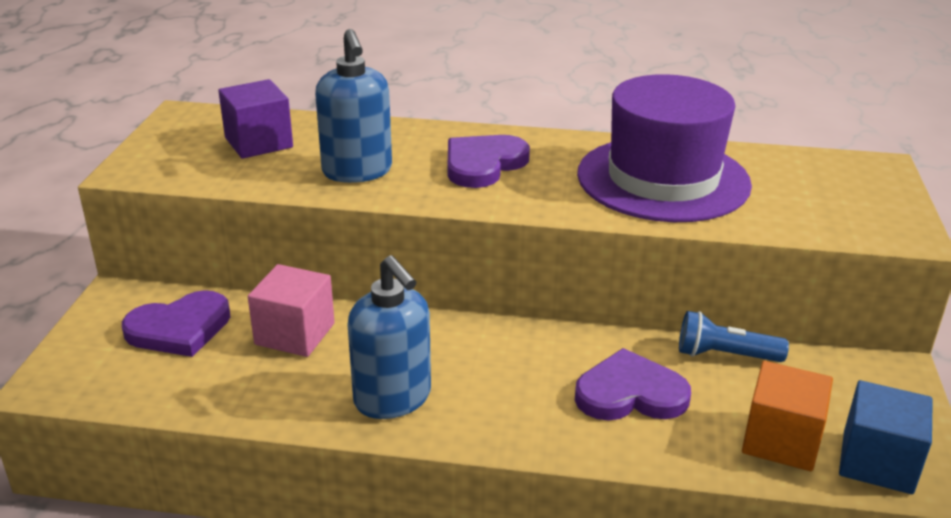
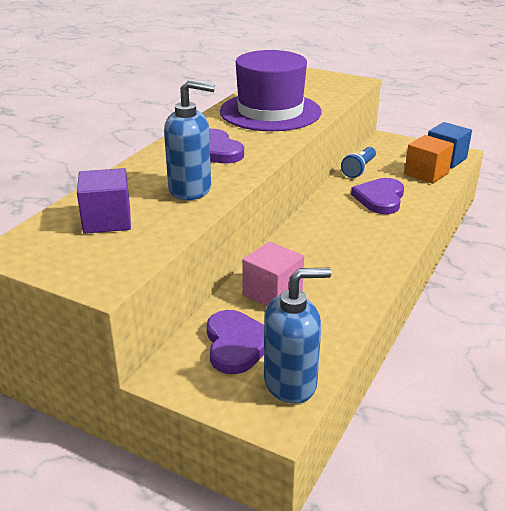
camera: 70 degrees left, 0 degrees up
(393, 398) = (358, 266): blue soap dispenser -> blue soap dispenser (290, 383)

